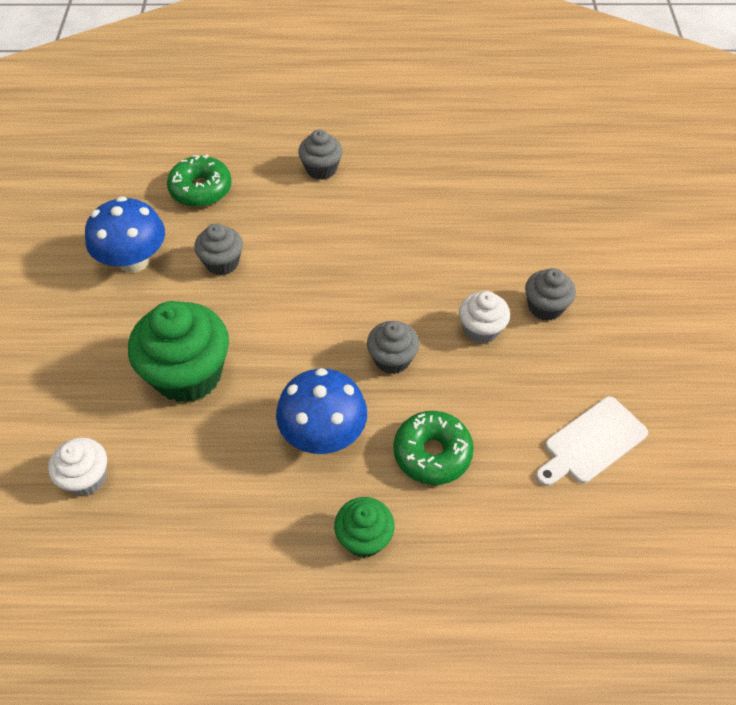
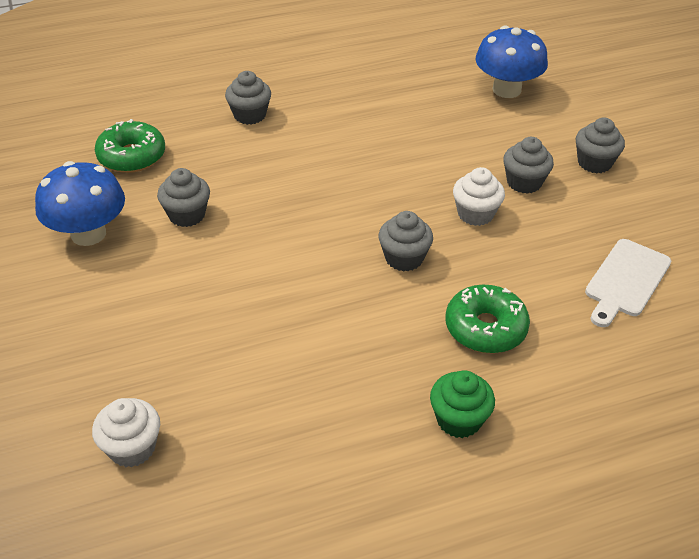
camera: 20 degrees left, 10 degrees down
(188, 374) = (200, 322): green cupcake -> none
(323, 434) = (369, 339): blue mushroom -> blue mushroom (506, 90)
(627, 303) = (594, 163): none -> grey cupcake

